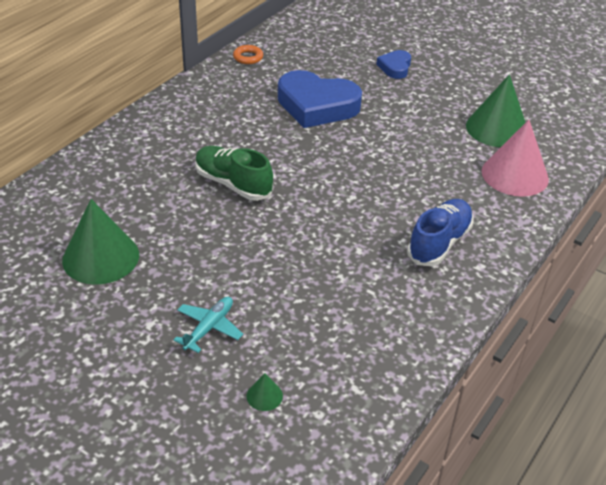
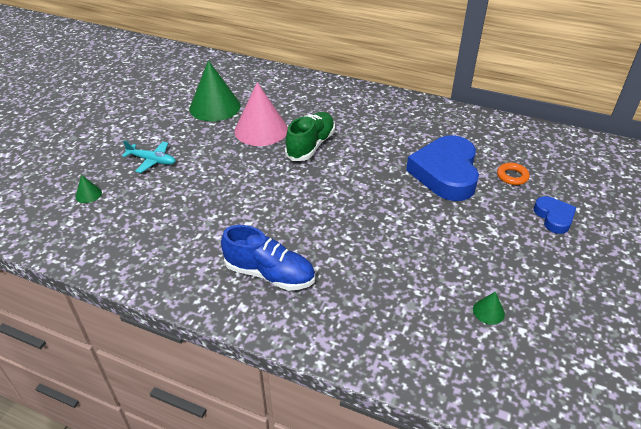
camera: 80 degrees right, 0 degrees up
(248, 57) = (495, 125): orange ring -> orange ring (512, 176)
(395, 67) = (554, 217): blue heart -> blue heart turned 75 degrees clockwise
(497, 128) = (488, 311): green cone -> green cone, size x0.41
(515, 175) = (404, 331): pink cone -> pink cone (261, 130)

